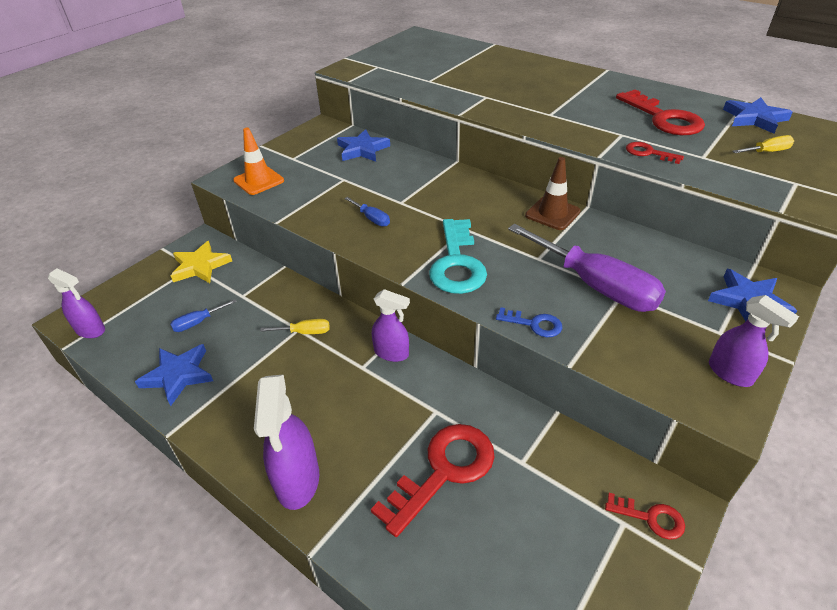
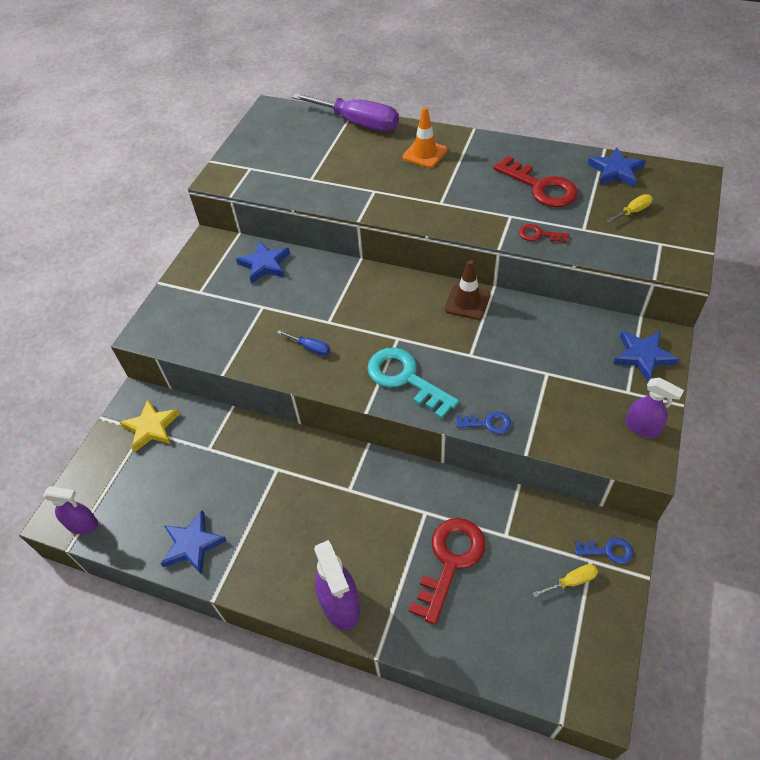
camera: 15 degrees left, 10 degrees up
(198, 322) = (182, 488): blue screwdriver -> none
(259, 181) = (180, 328): orange traffic cone -> orange traffic cone (424, 154)
(305, 332) = (285, 470): yellow screwdriver -> yellow screwdriver (571, 581)
(391, 353) = (369, 469): purple spray bottle -> none
(457, 263) = (405, 378): turquoise key -> turquoise key turned 150 degrees clockwise
(595, 286) = (524, 372): purple screwdriver -> purple screwdriver (358, 123)
(651, 518) = (608, 551): red key -> blue key

